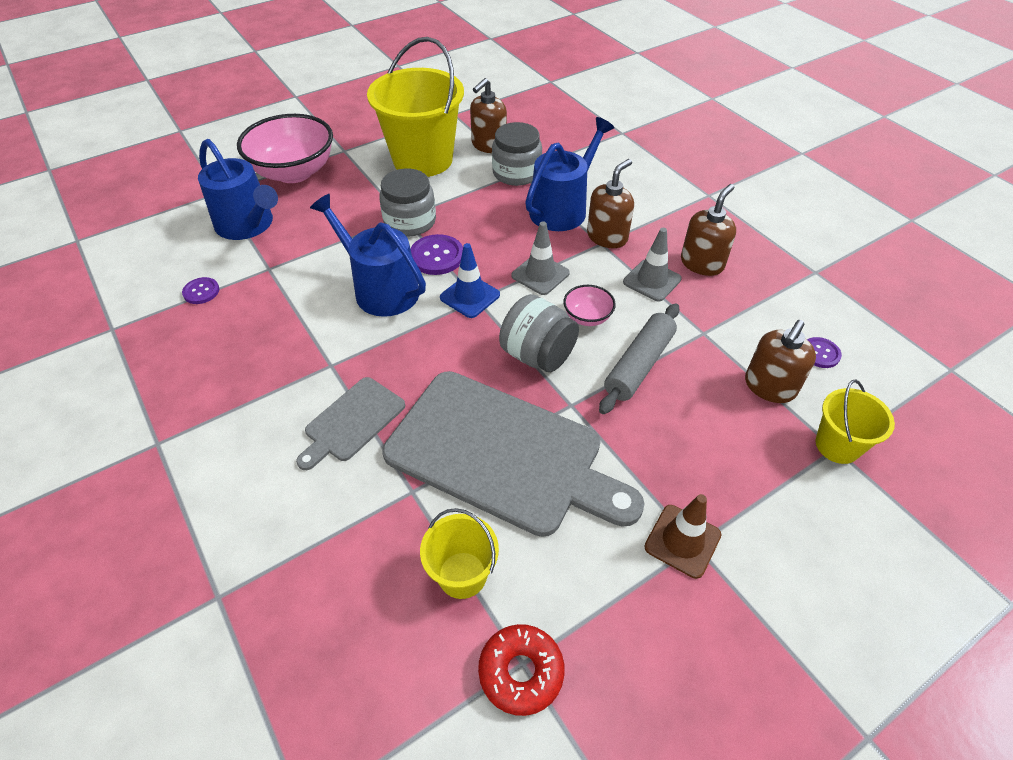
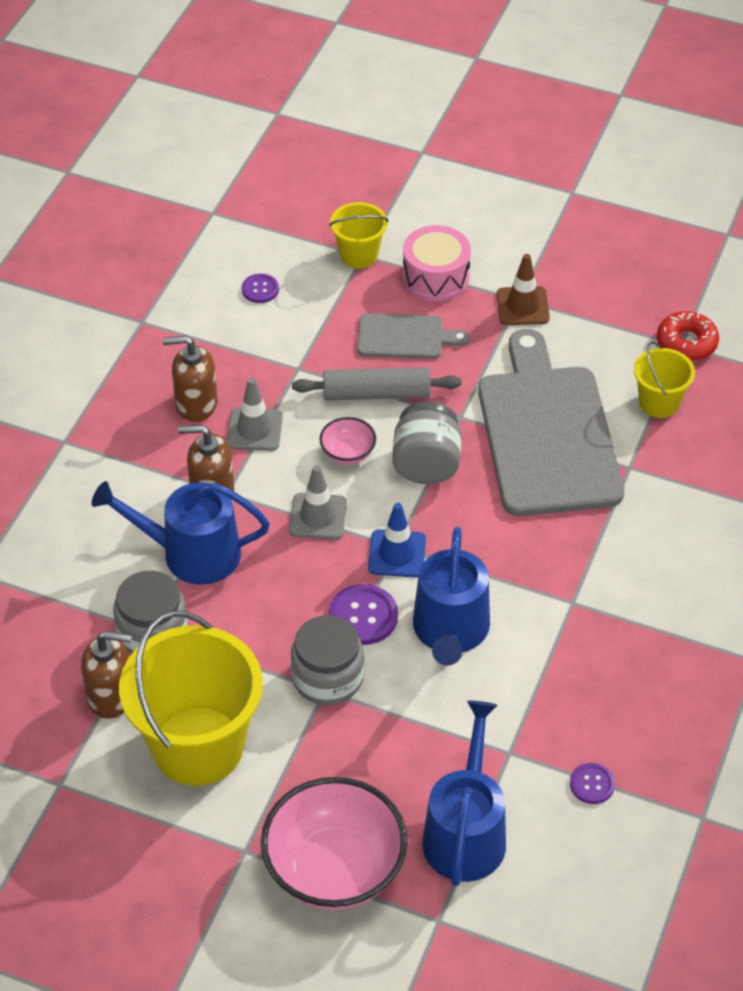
camera: 125 degrees left, 0 degrees up
(352, 421) = (610, 544): grey cutting board -> grey cutting board (405, 337)
(769, 387) = (329, 308): brown soap dispenser -> none
(770, 490) = (436, 277): none -> pink drum

